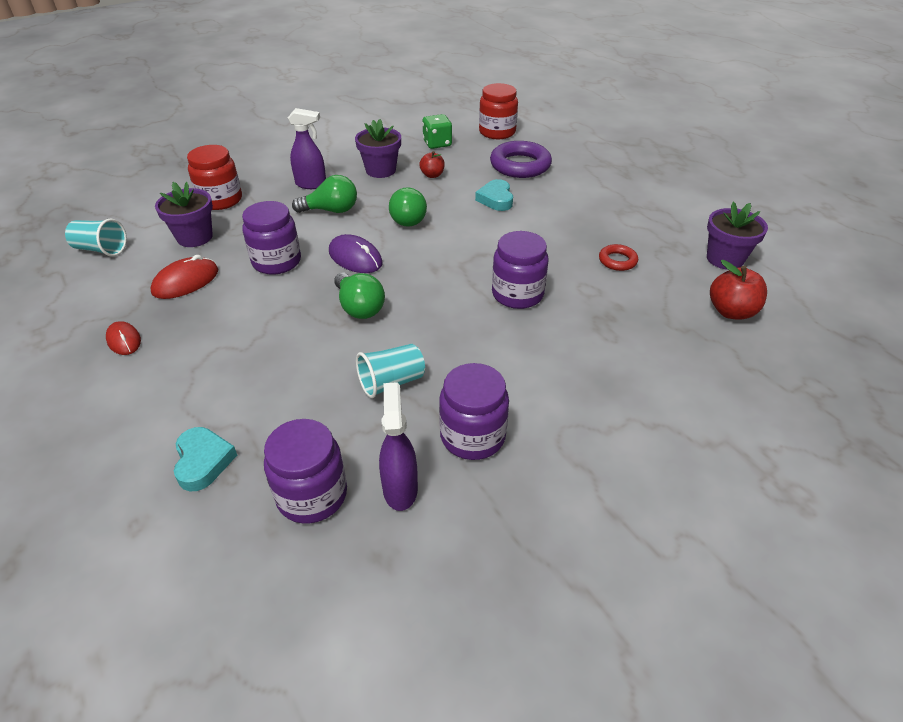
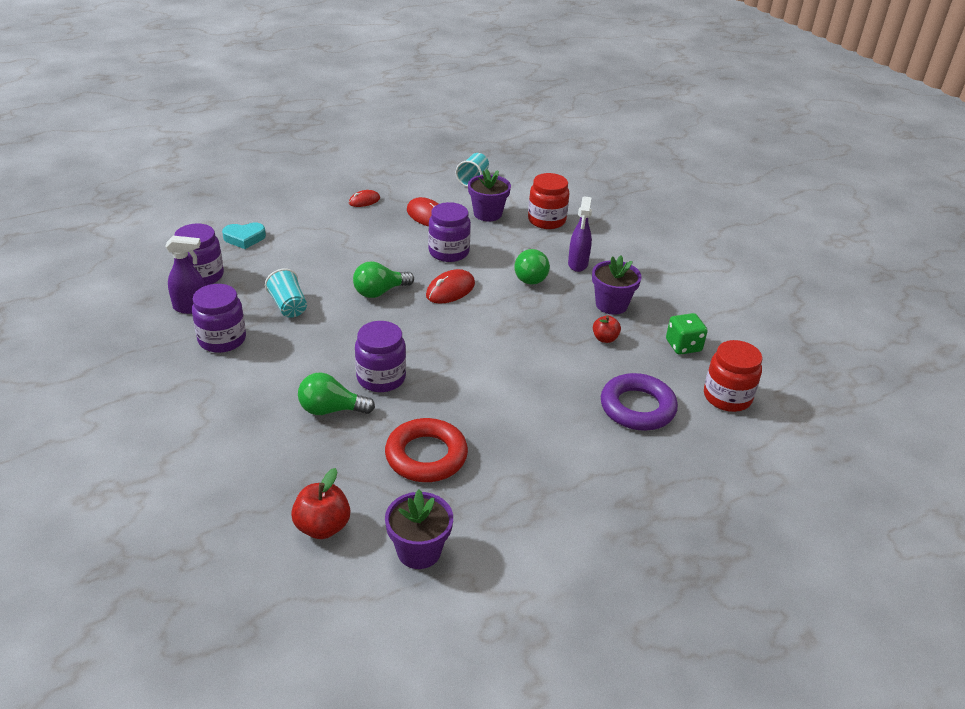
camera: 90 degrees right, 5 degrees down
(355, 258) = (450, 290): purple mouse -> red mouse
(408, 218) = (515, 320): green light bulb -> green light bulb (331, 410)
(496, 199) = (554, 380): turquoise heart -> none
(617, 261) = (426, 456): red ring -> red ring, size x1.93

